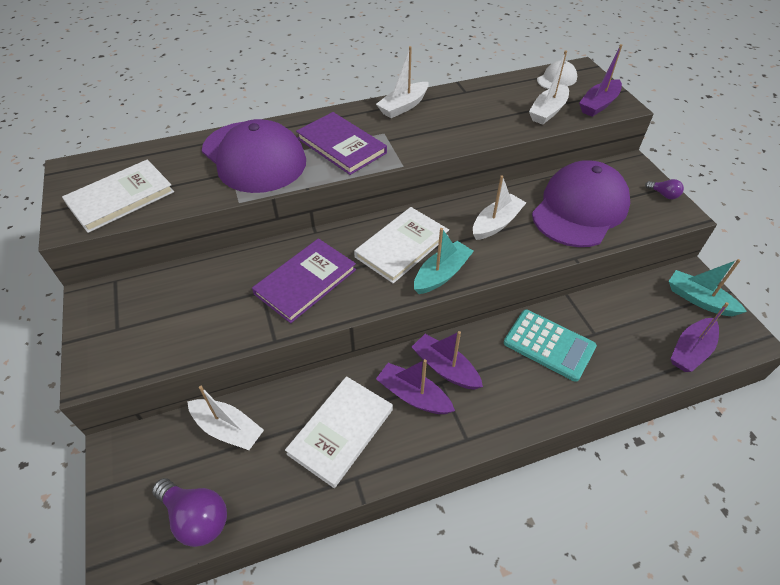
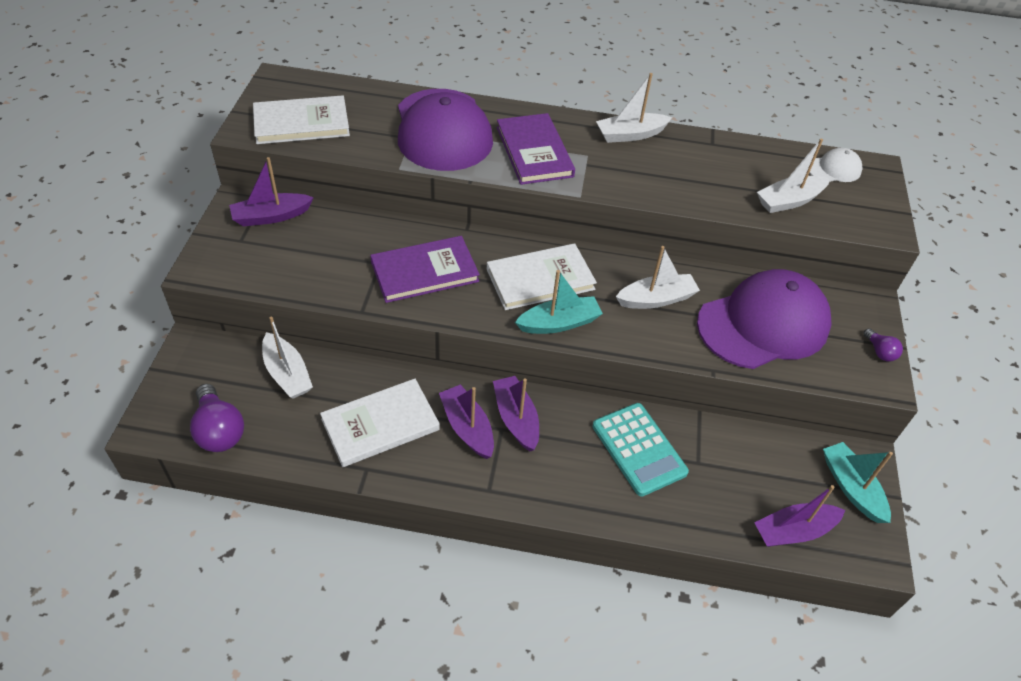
camera: 25 degrees right, 0 degrees up
(598, 104) = (858, 216): purple boat -> purple boat (271, 216)

